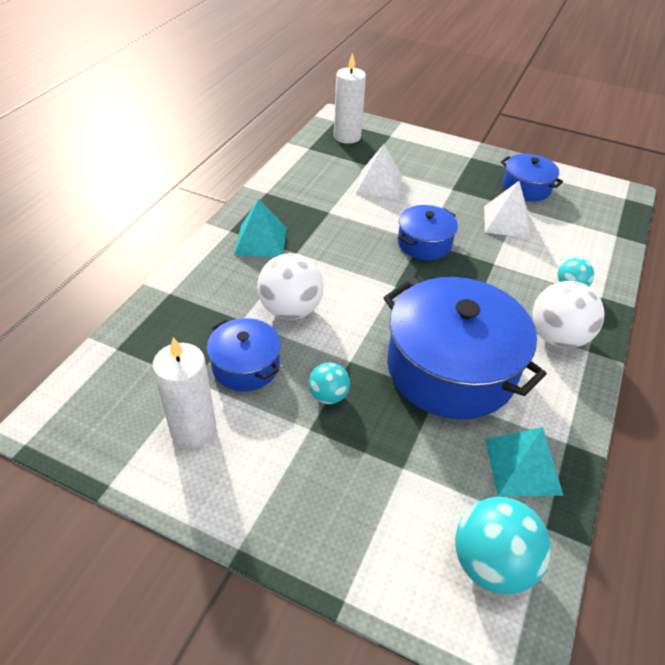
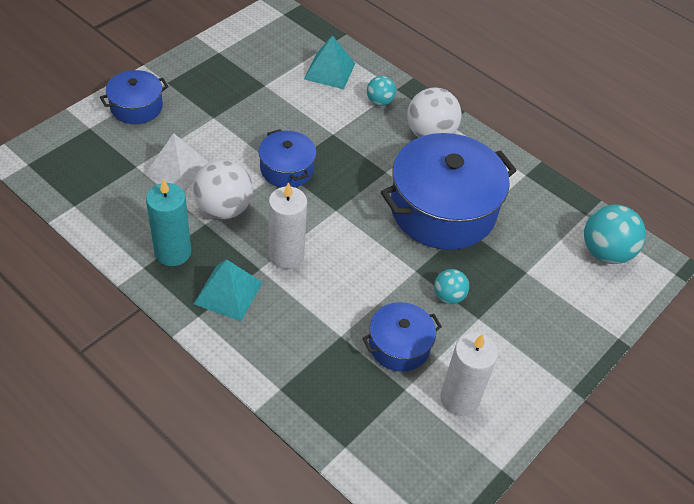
camera: 75 degrees left, 5 degrees up
(288, 203) = (173, 252): none -> turquoise candle
(290, 310) = (340, 295): white ball -> white ball (224, 208)
(347, 137) = (70, 164): white candle -> white candle (286, 255)
(506, 221) = (281, 101): white pyramid -> none
(523, 466) = (539, 206): turquoise pyramid -> turquoise pyramid (329, 71)
(526, 188) = (238, 67): blue pot -> blue pot (136, 107)

